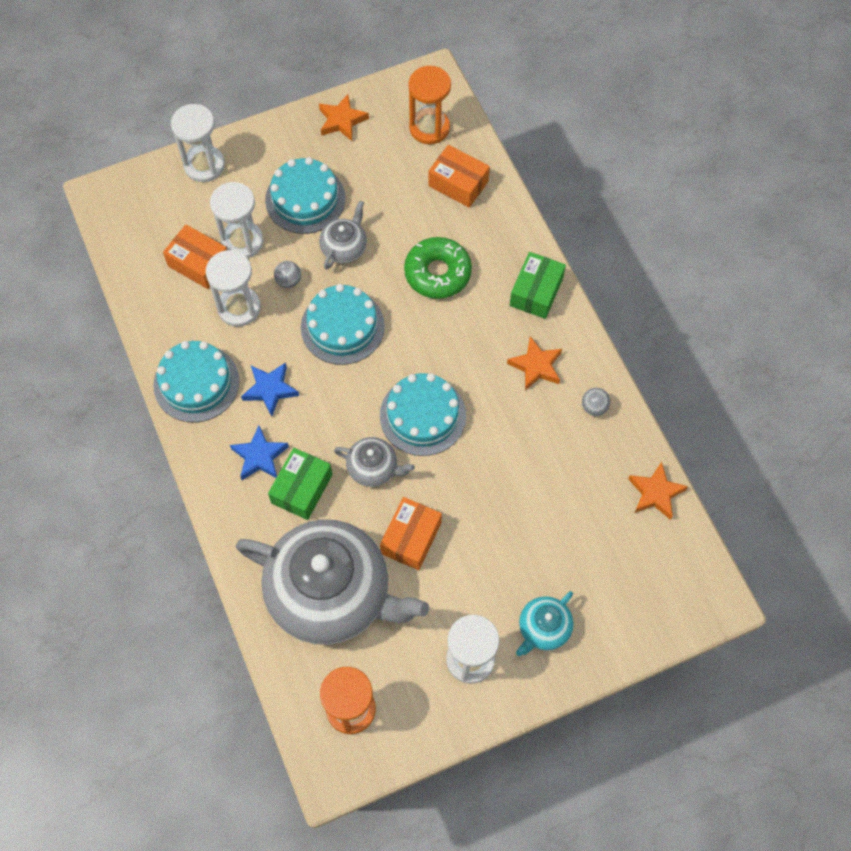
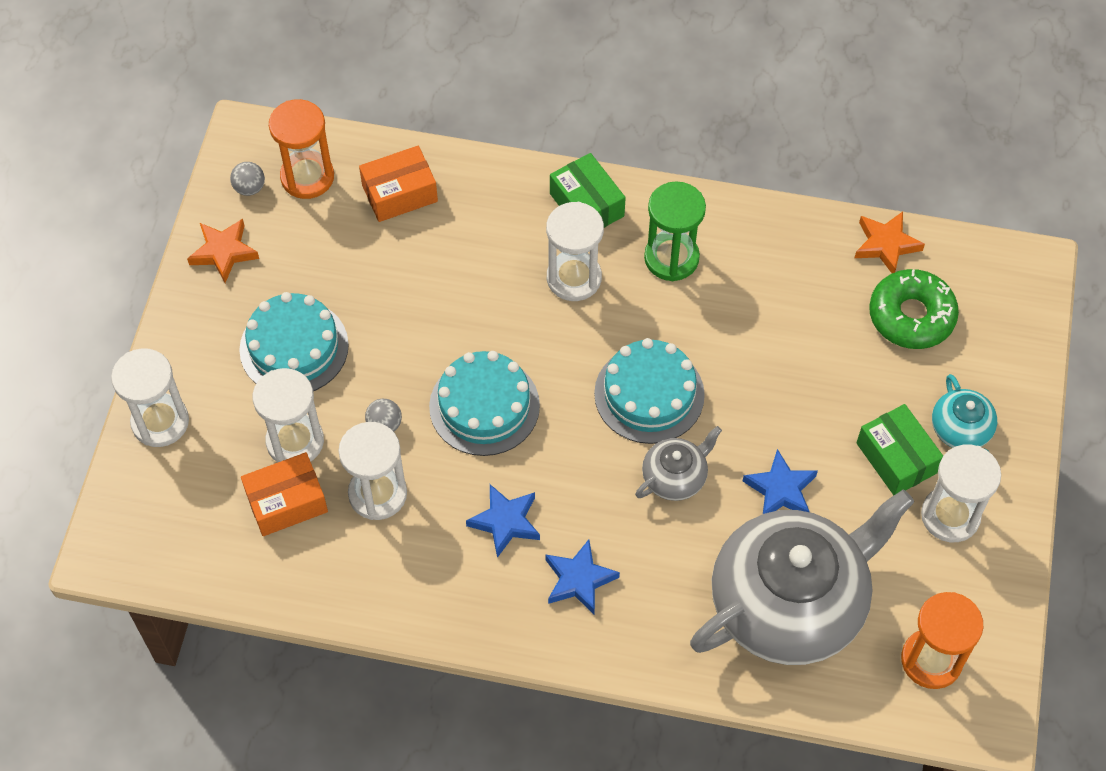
camera: 55 degrees left, 5 degrees down
(196, 383) = (438, 592): turquoise cake -> none
(302, 489) = (649, 560): green box -> green box (896, 458)
(344, 247) = (388, 346): grey teapot -> none
(411, 538) = (780, 489): orange box -> blue star
(437, 273) = (492, 278): green donut -> green donut (911, 316)
(475, 319) = (574, 278): none -> white hourglass
(536, 366) = (671, 258): orange star -> green hourglass
(594, 407) = (756, 237): grey ball -> grey ball (249, 188)

